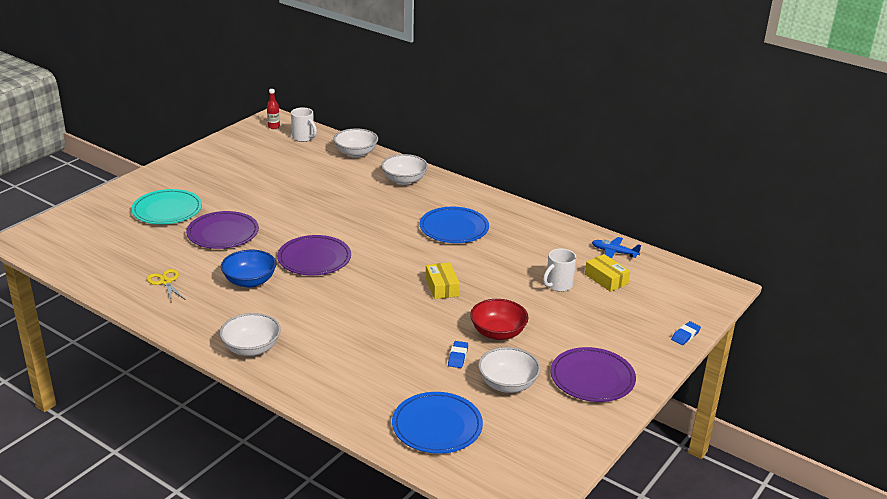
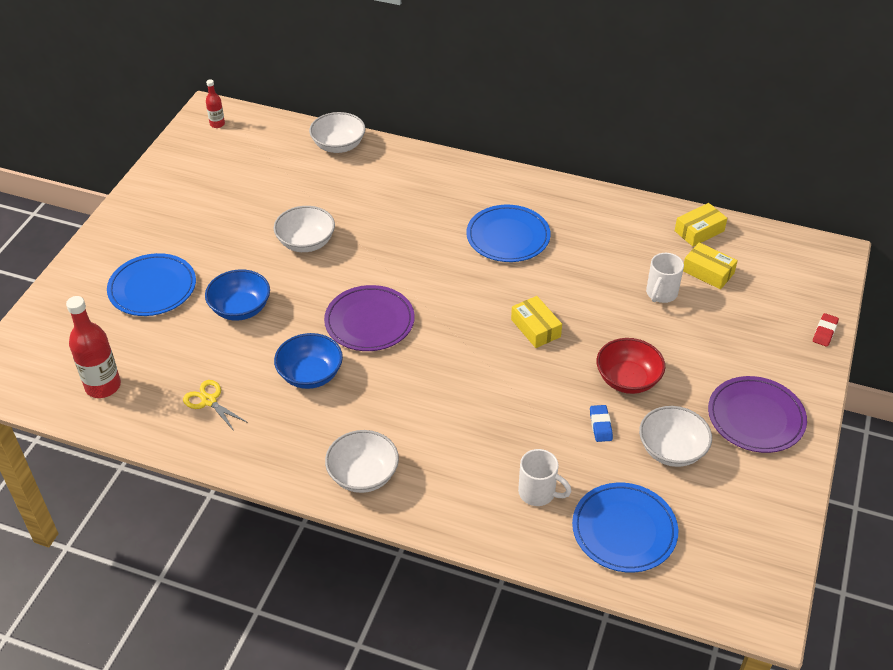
camera: 15 degrees left, 15 degrees up
(96, 259) = (103, 386): none -> red bottle
(167, 210) = (152, 288): turquoise plate -> blue plate
(223, 233) = (240, 309): purple plate -> blue bowl
(303, 138) = (263, 134): white mug -> white mug (538, 493)
(404, 180) = (416, 176): white bowl -> white bowl (306, 242)
(614, 252) = (699, 231): blue plane -> yellow box
(685, 335) = (824, 332): blue eraser -> red eraser

